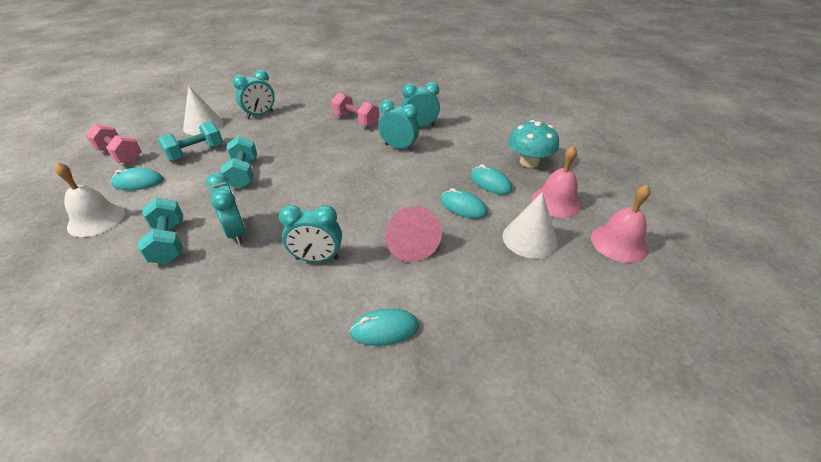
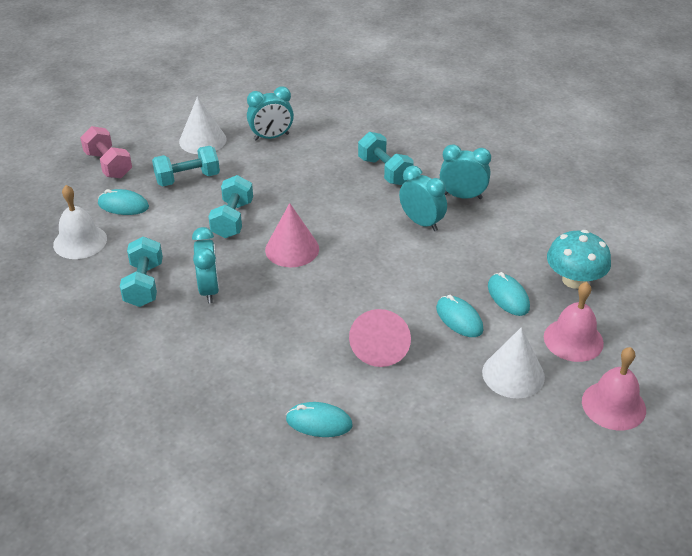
camera: 20 degrees right, 0 degrees up
(303, 185) = (292, 249): none -> pink cone
(317, 258) = (280, 338): turquoise clock -> none
(356, 121) = (385, 171): pink dumbbell -> turquoise dumbbell

